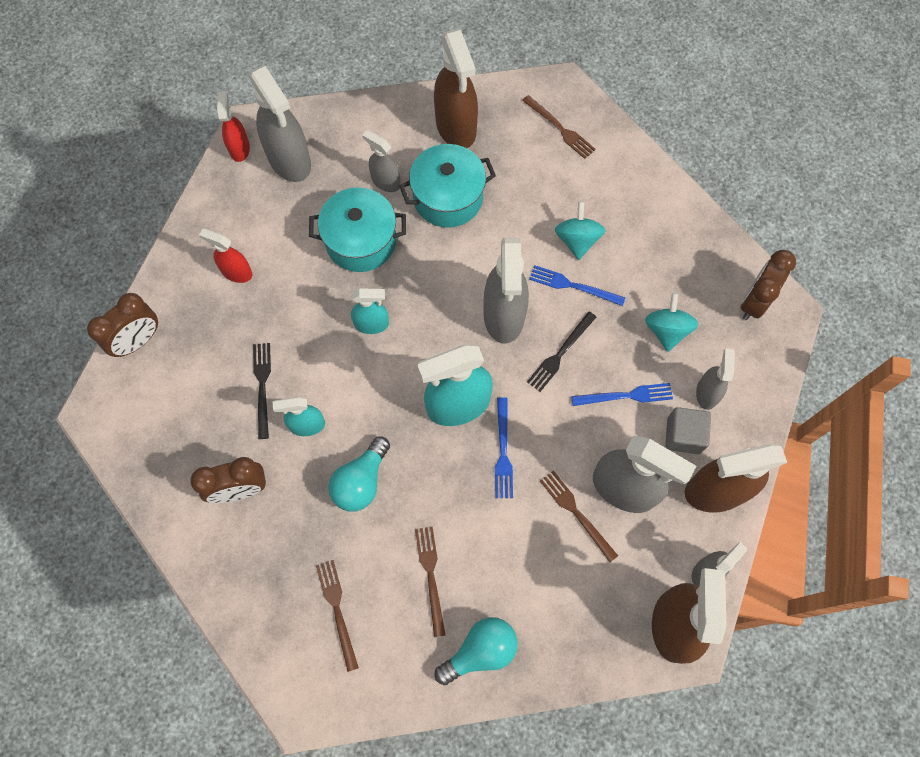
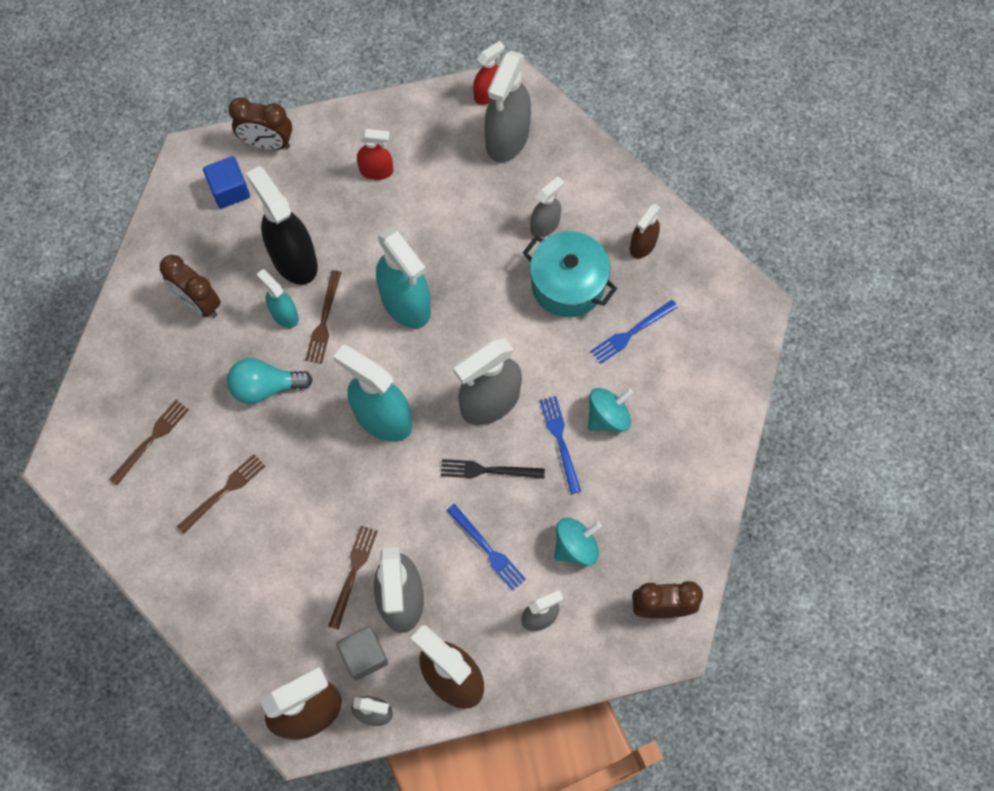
camera: 55 degrees right, 0 degrees up
(156, 398) = (230, 190): none -> blue cube
(236, 272) = (376, 171): red spray bottle -> red spray bottle turned 105 degrees clockwise
(262, 386) = (293, 259): black fork -> black spray bottle
(361, 241) = (474, 244): turquoise pot -> none
(372, 324) = (406, 303): turquoise spray bottle -> turquoise spray bottle, size x1.82
(385, 181) = (545, 225): grey spray bottle -> grey spray bottle turned 45 degrees clockwise
(456, 127) = (642, 245): brown spray bottle -> brown spray bottle, size x0.55
(480, 651) = (188, 569): turquoise light bulb -> none
(503, 451) = (366, 480): blue fork -> blue fork (631, 333)
(560, 128) = (710, 331): brown fork -> brown fork (324, 320)
(683, 435) = (484, 620): grey cube -> grey cube (364, 655)

